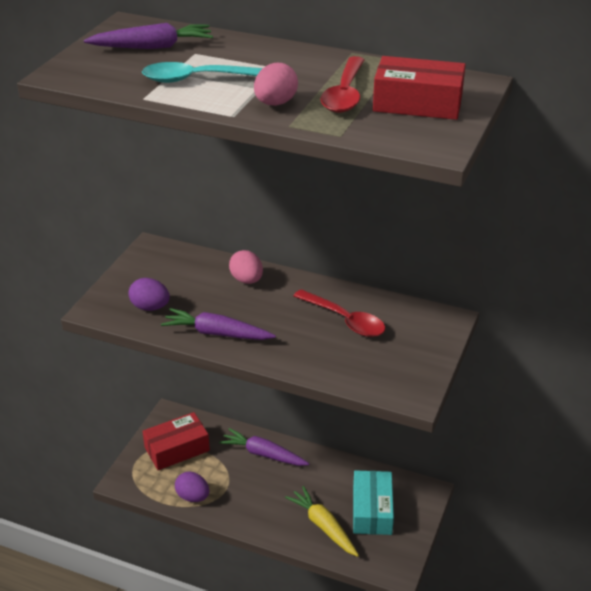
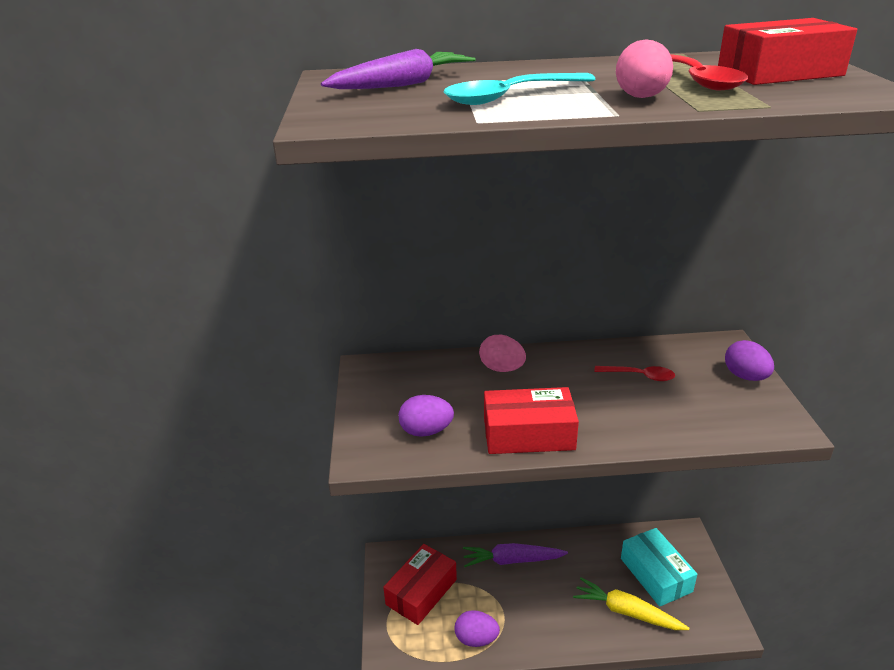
camera: 25 degrees left, 5 degrees down
(217, 333) = (528, 434): purple carrot -> red box
(345, 320) = (640, 376): red spoon -> red spoon, size x0.63
(429, 349) = (745, 376): none -> purple egg

